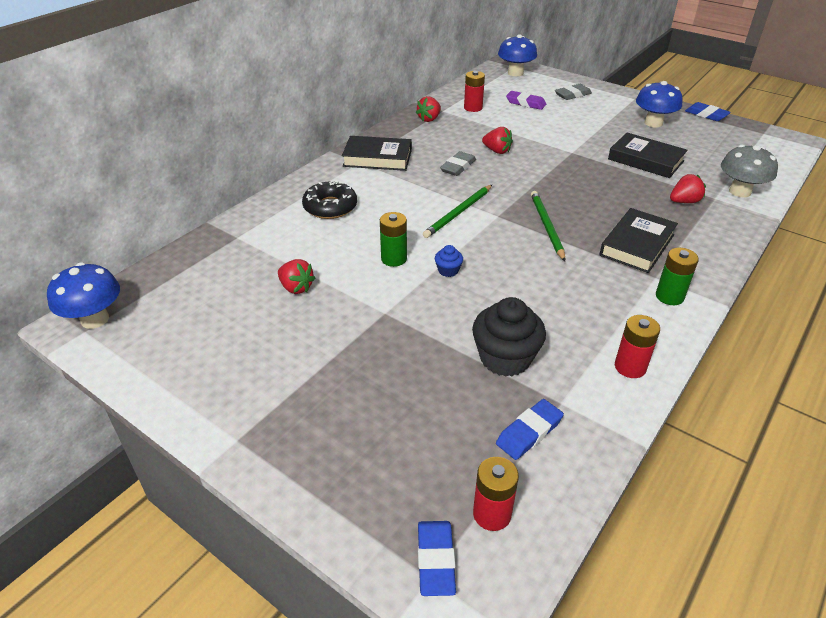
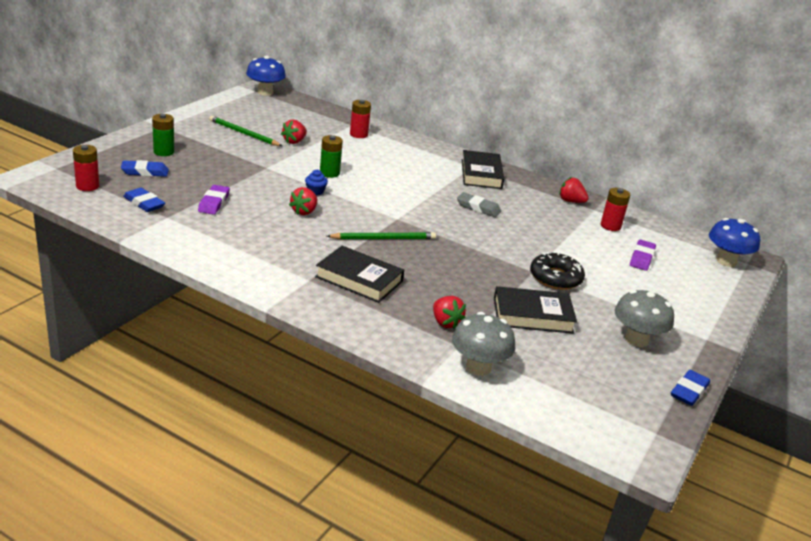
camera: 80 degrees right, 10 degrees down
(330, 207) = (397, 154): black donut -> black donut (555, 278)
(435, 560) = (65, 170): blue eraser -> blue eraser (145, 172)
(458, 213) = (398, 202): green pencil -> green pencil (243, 133)
(497, 151) = (517, 230): red strawberry -> red strawberry (304, 212)
(505, 358) = (214, 203): black cupcake -> purple eraser
(572, 95) = (686, 293): grey eraser -> none
(630, 367) = (196, 247): red battery -> red battery (358, 134)
(645, 160) = (532, 315): black book -> black book turned 60 degrees clockwise
(653, 123) = (636, 340): blue mushroom -> grey mushroom
(669, 296) = (281, 281): green battery -> green battery (164, 152)

